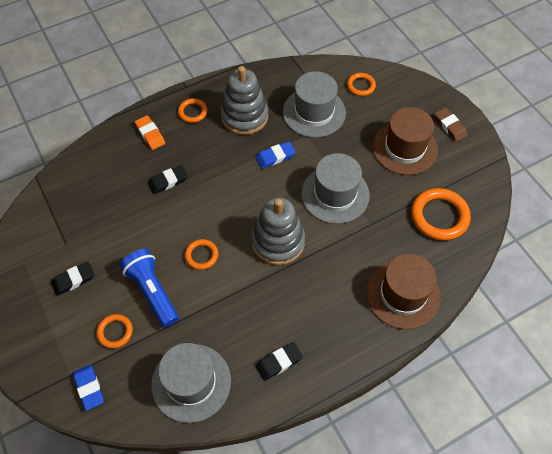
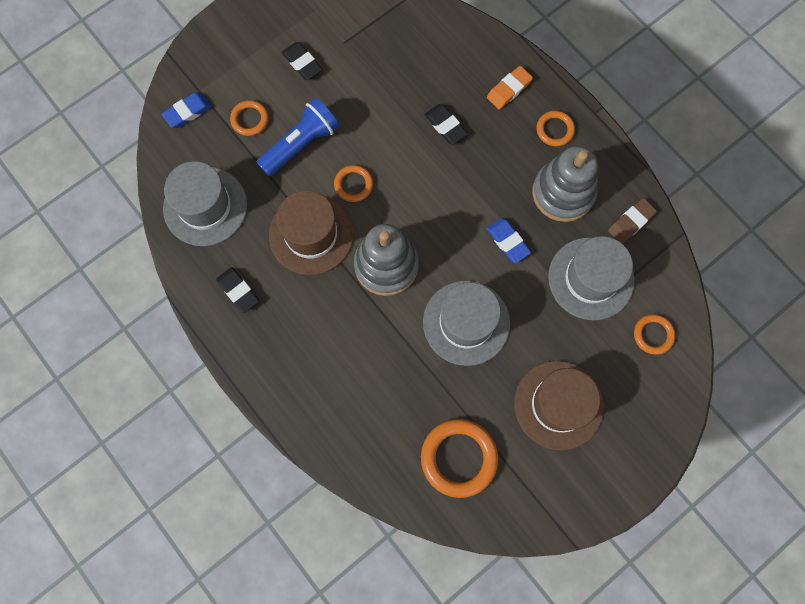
camera: 80 degrees right, 15 degrees up
(403, 294) = (340, 419): brown hat -> brown hat (311, 234)
(450, 126) = (610, 465): brown eraser -> brown eraser (630, 222)

